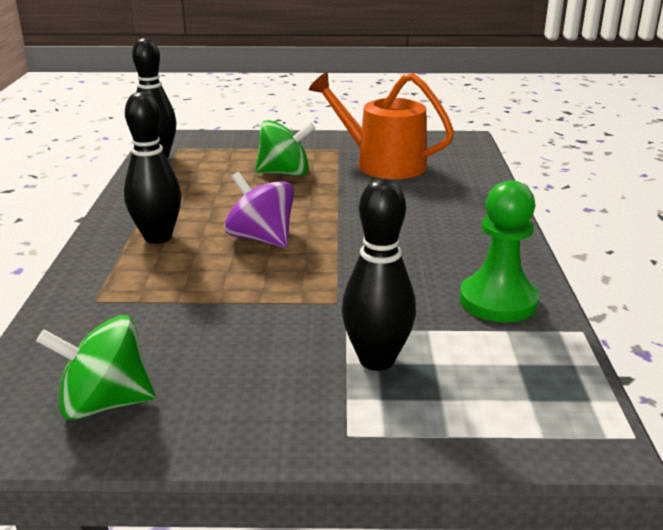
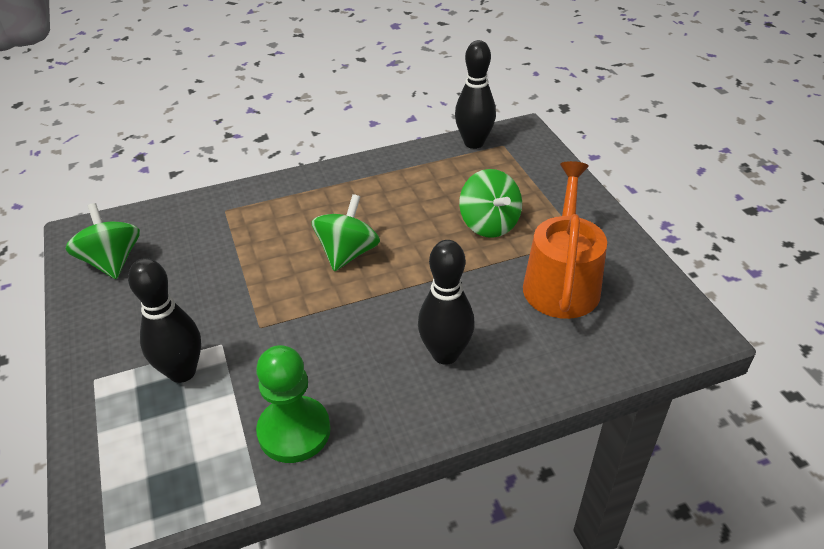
camera: 70 degrees right, 15 degrees up
(158, 237) = (325, 201): black bowling pin -> black bowling pin (445, 354)
(261, 239) = (347, 253): purple spinning top -> green spinning top

